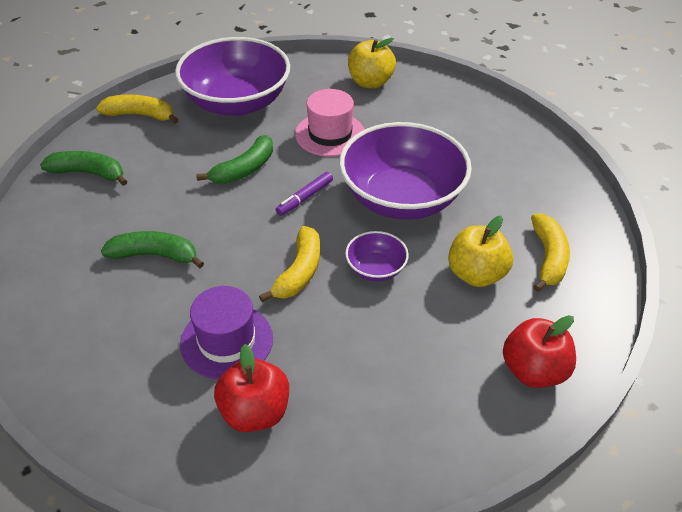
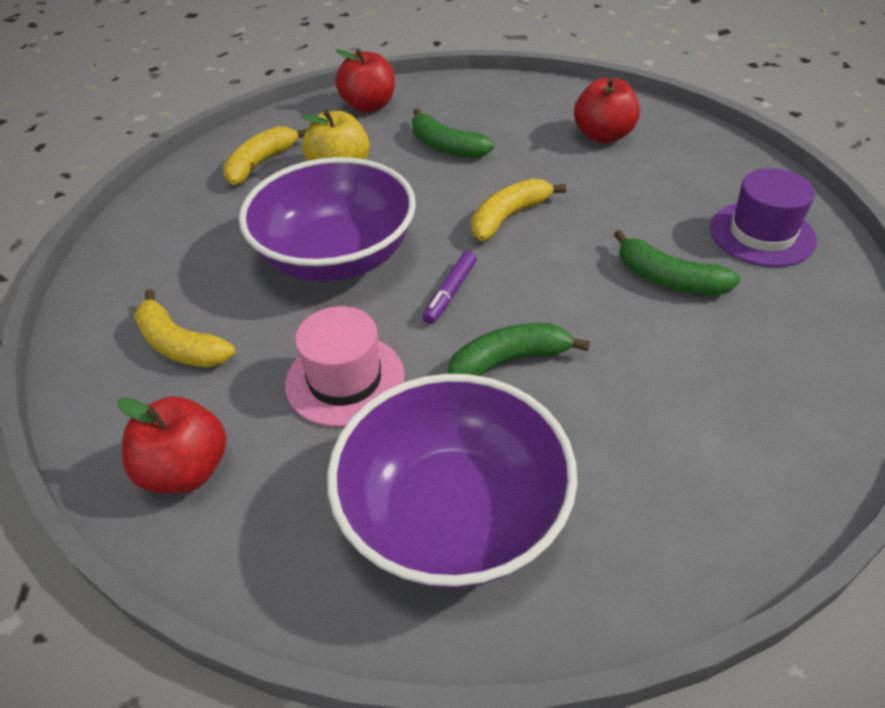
camera: 150 degrees left, 0 degrees up
(89, 173) = (762, 439): green banana -> green banana (446, 146)
(140, 115) = (655, 554): yellow banana -> yellow banana (180, 345)
(226, 341) = (610, 183): purple hat -> purple hat (762, 234)
(305, 198) = (450, 293): purple marker -> purple marker turned 135 degrees clockwise
(370, 82) = (186, 470): yellow apple -> red apple
(376, 269) = (429, 198): purple bowl -> none

